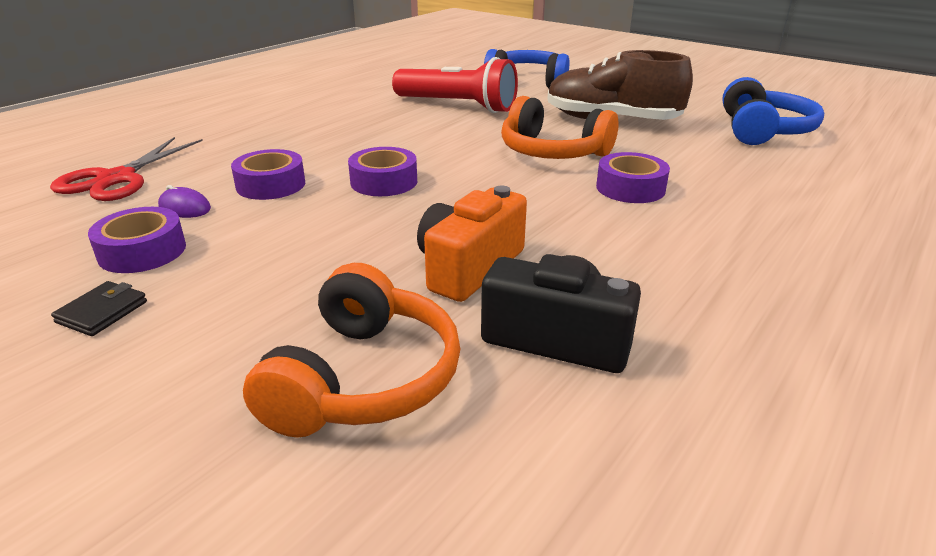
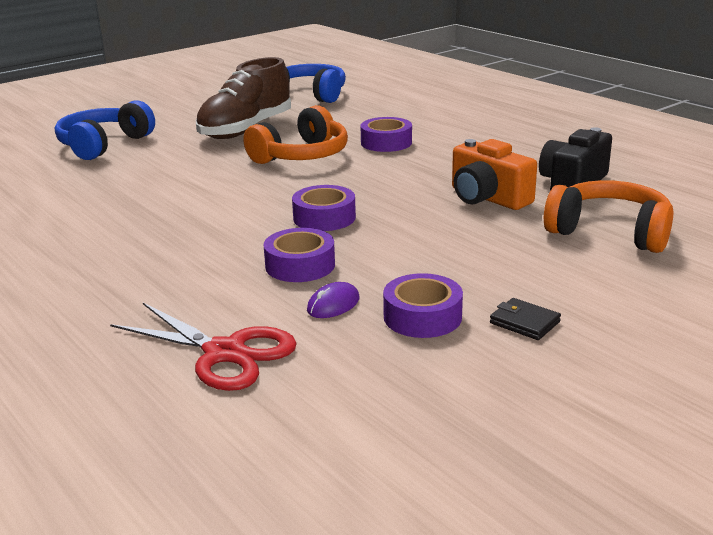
camera: 75 degrees left, 5 degrees down
(457, 106) = (145, 178): red flashlight -> none

